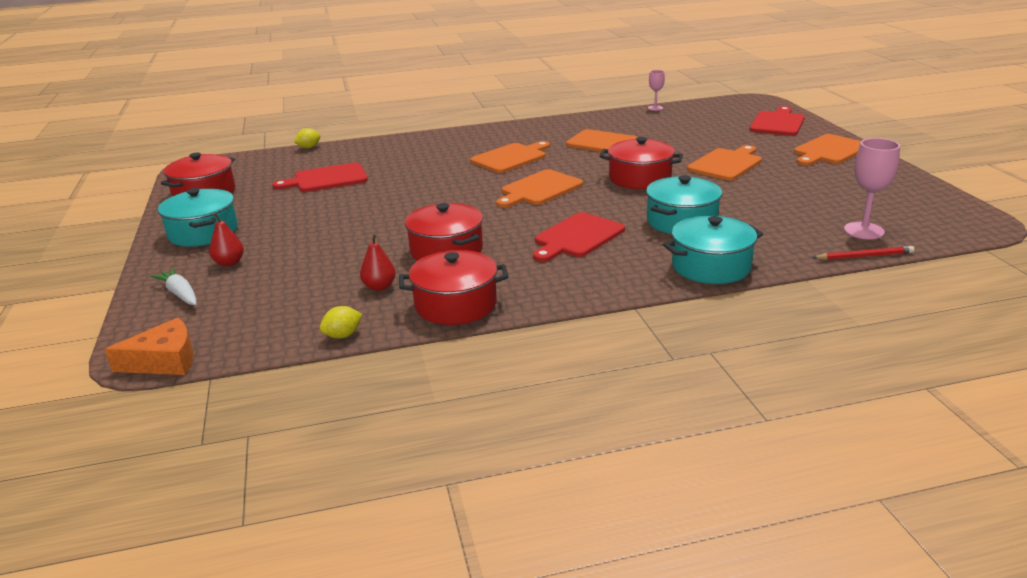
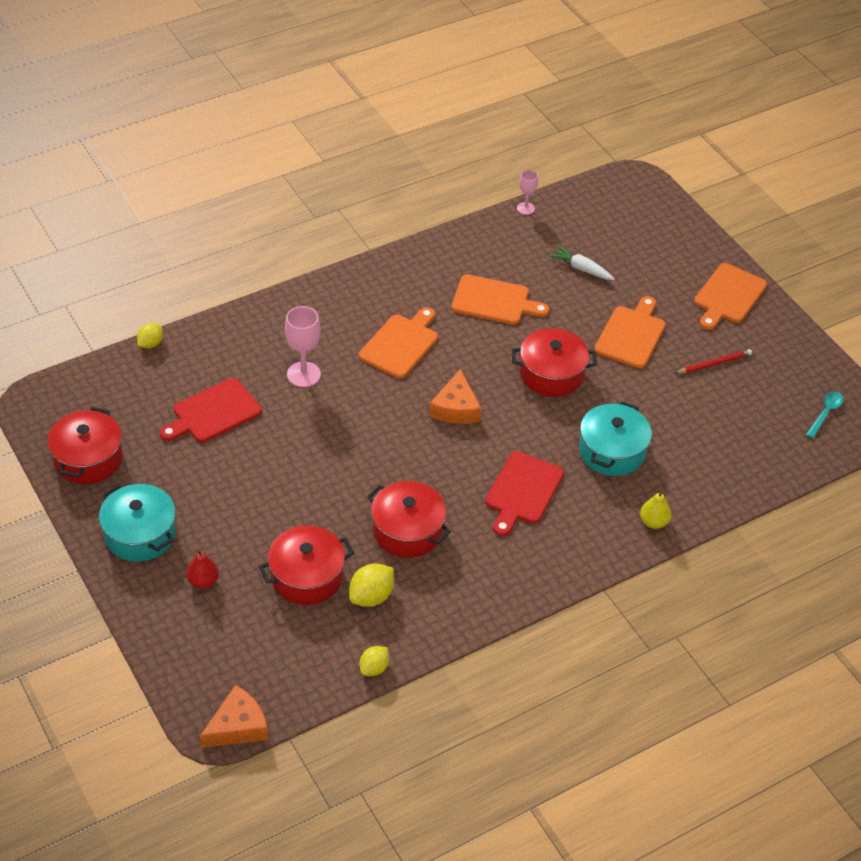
camera: 20 degrees left, 20 degrees up
(180, 294) = (187, 636): white carrot -> white carrot (581, 269)
(379, 287) = (371, 596): red pear -> yellow lemon
(455, 305) = (452, 611): red pot -> red pot (307, 576)
(539, 189) = (455, 408): orange cutting board -> orange cheese
(711, 266) = (653, 522): turquoise pot -> yellow pear
(777, 123) = (668, 236): red cutting board -> none
(864, 231) = (774, 447): pink goblet -> pink goblet (303, 374)
(864, 256) = (778, 488): red pencil -> red pencil (714, 363)
(926, 215) = (825, 413): none -> turquoise spoon

